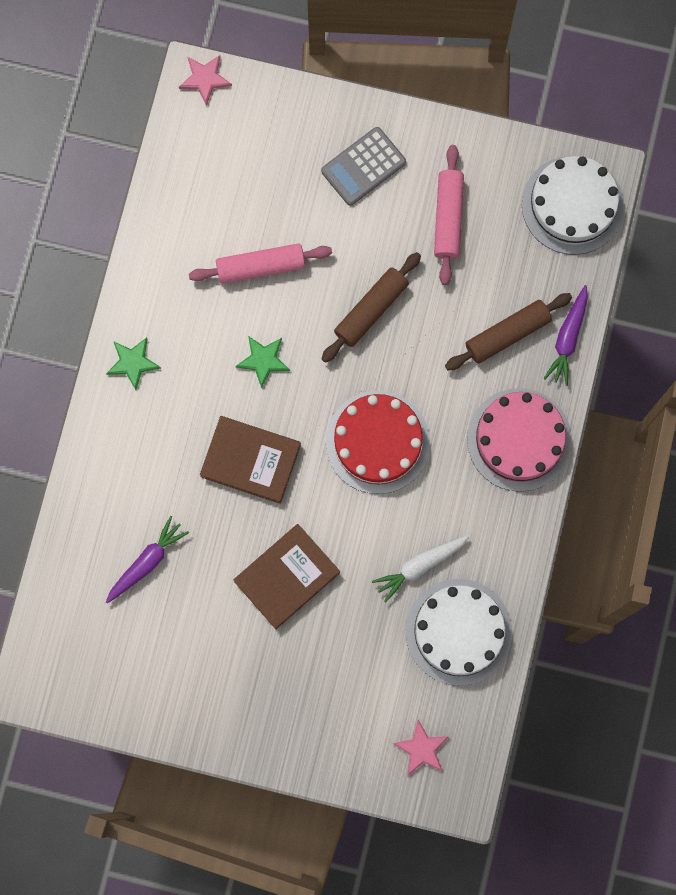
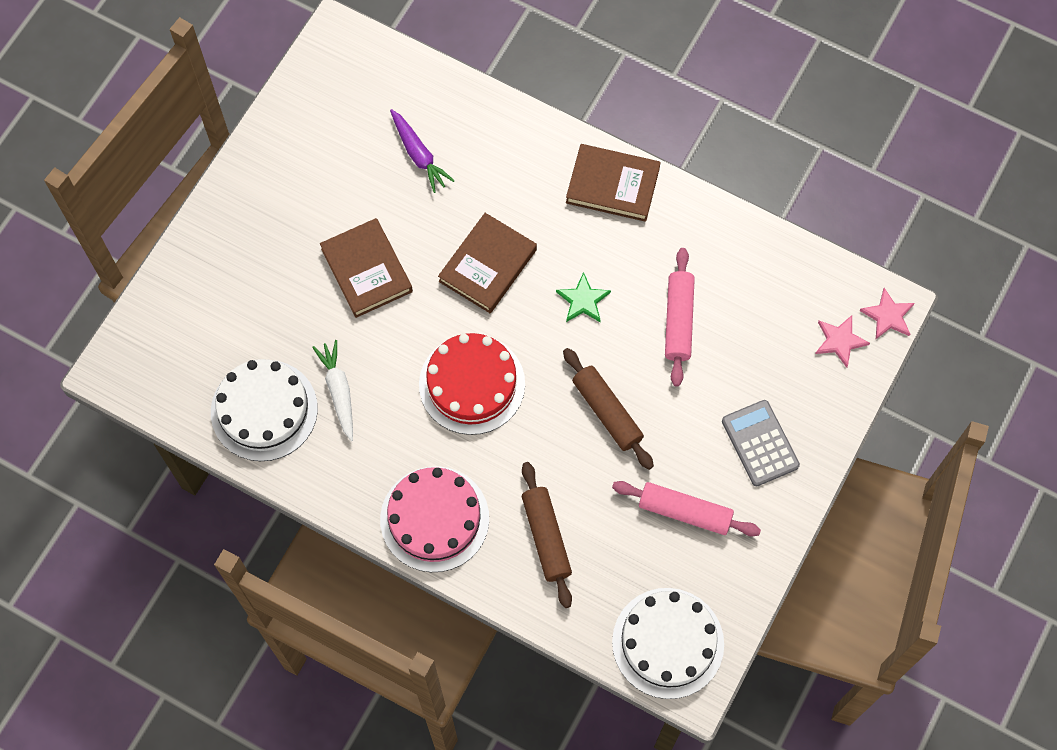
camera: 105 degrees right, 10 degrees down
(133, 362) = (612, 185): green star -> brown book
(421, 749) = (166, 348): pink star -> pink star (839, 341)
(567, 339) = (525, 596): purple carrot -> none

